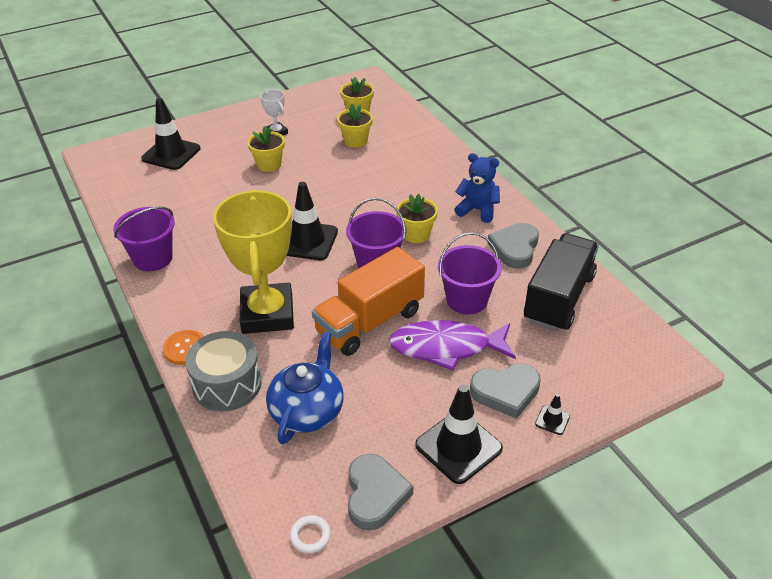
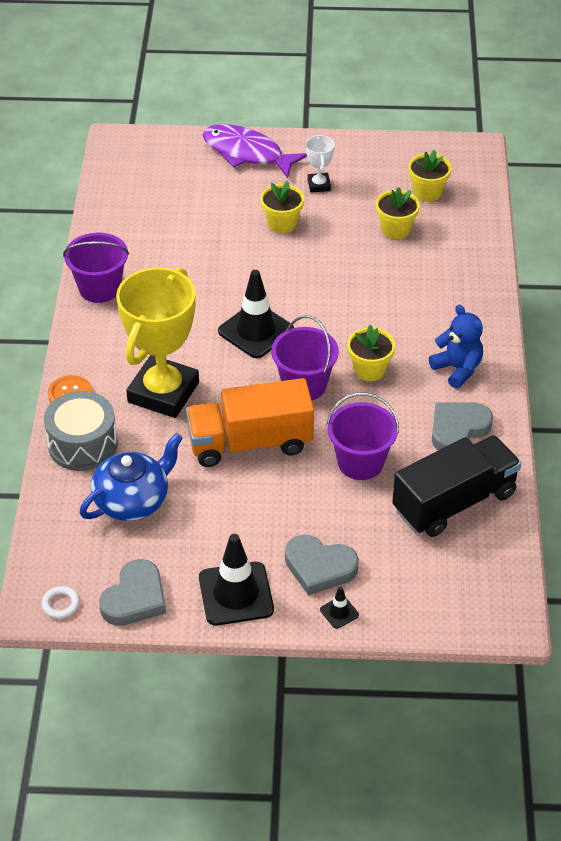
camera: 30 degrees right, 5 degrees up
(171, 154) = (193, 170): black traffic cone -> none
(446, 347) = (300, 500): purple fish -> purple fish (247, 153)

